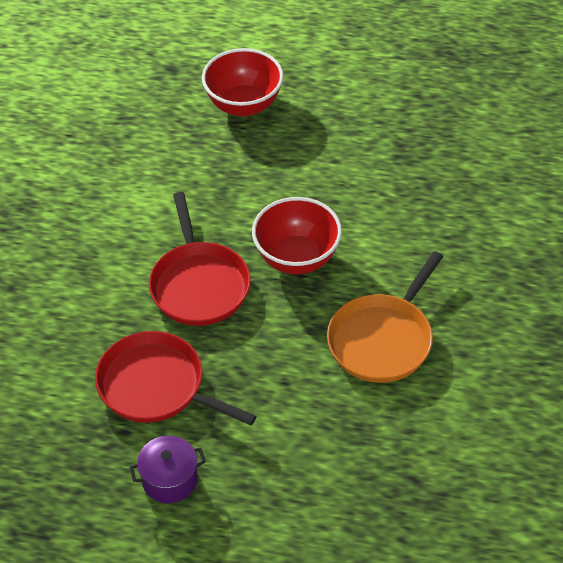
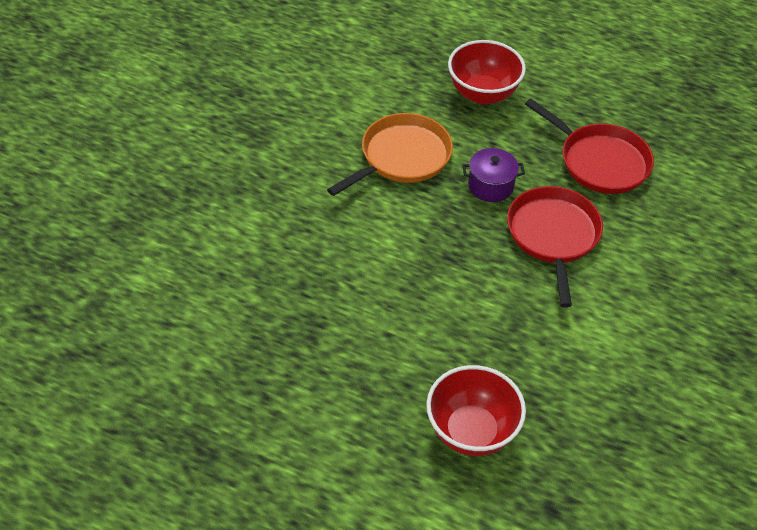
camera: 170 degrees left, 0 degrees up
(170, 479) = (595, 98): purple pot -> purple pot (490, 186)
(297, 258) = (456, 240): red bowl -> red bowl (483, 94)

